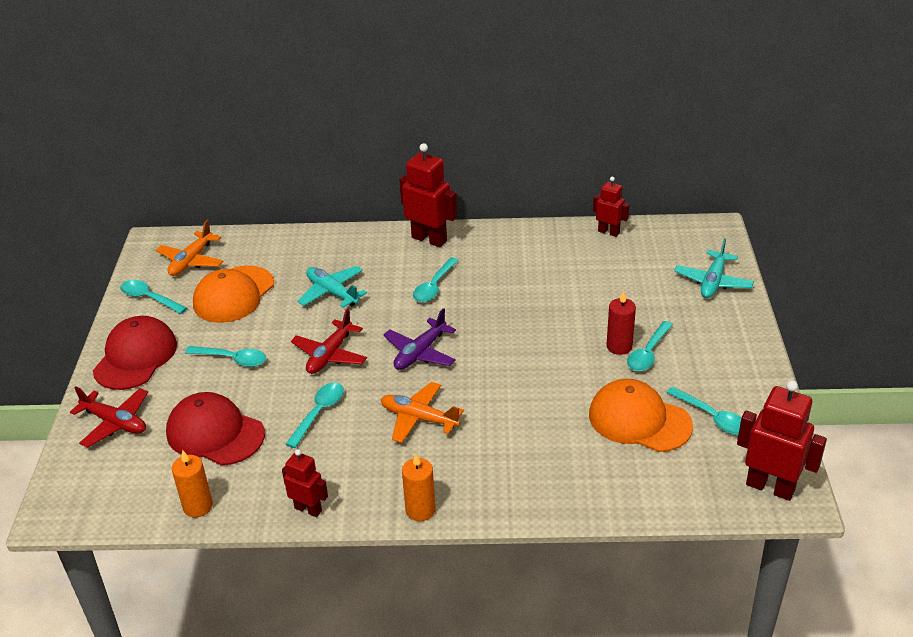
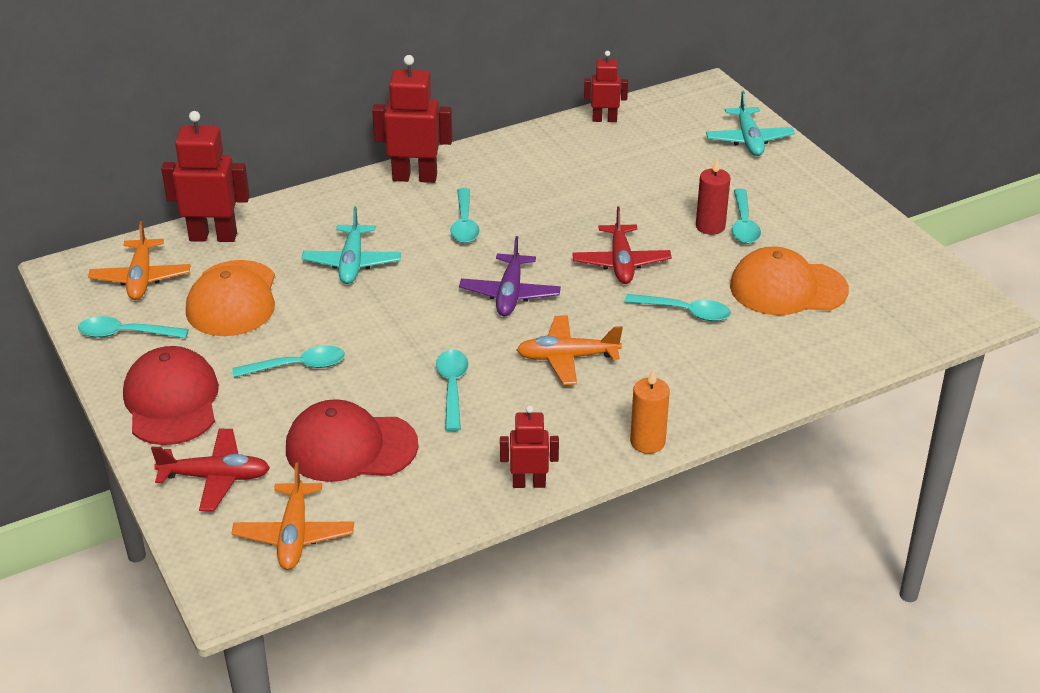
camera: 30 degrees left, 0 degrees up
(126, 485) = (294, 535): none -> orange plane
(198, 506) = (401, 525): orange candle -> none
(330, 355) = (410, 327): red plane -> red plane (621, 263)
(332, 292) = (352, 263): turquoise plane -> turquoise plane turned 105 degrees counterclockwise
(712, 417) = (852, 264): turquoise spoon -> turquoise spoon (685, 312)
(770, 487) = (952, 308): red robot -> red robot (213, 236)

